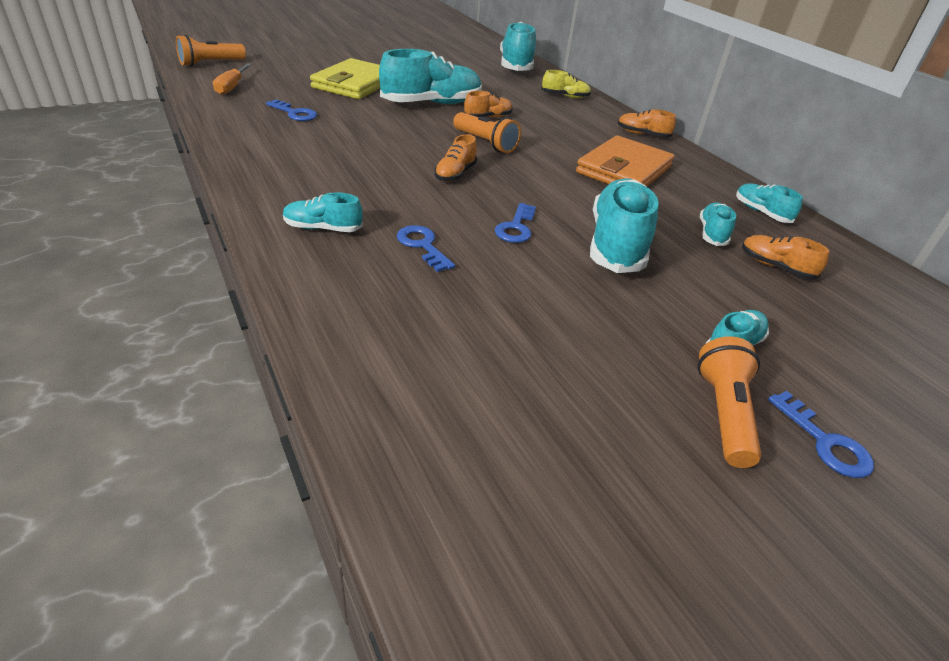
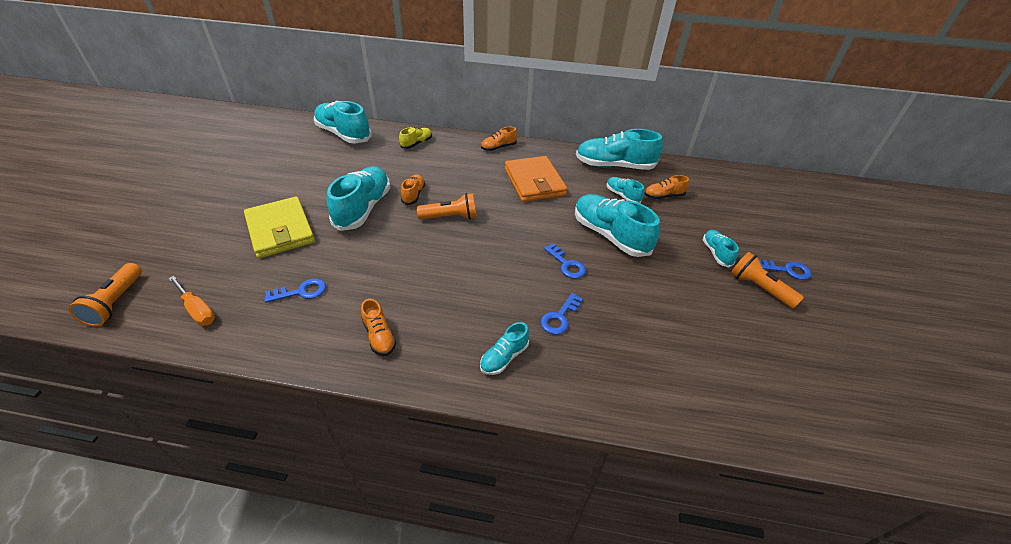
camera: 50 degrees left, 5 degrees up
(423, 246) = (560, 317): blue key -> blue key turned 60 degrees counterclockwise
(455, 174) = (481, 254): orange shoe -> orange shoe (379, 336)
(761, 212) = (614, 166): turquoise shoe -> turquoise shoe, size x1.99

